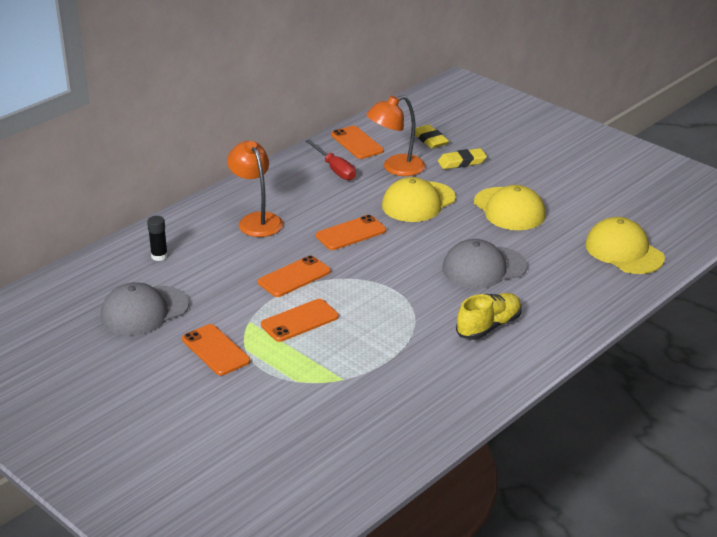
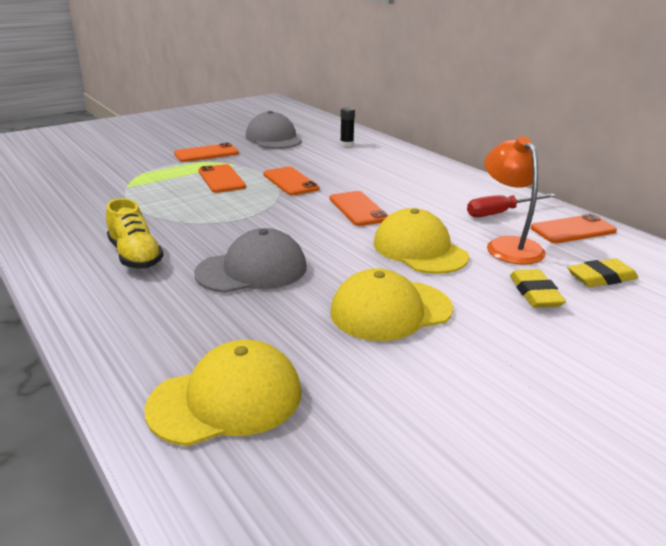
camera: 100 degrees right, 5 degrees down
(256, 220) = (395, 174): orange lamp -> none
(484, 267) = (252, 270): grey cap -> grey cap turned 75 degrees clockwise

